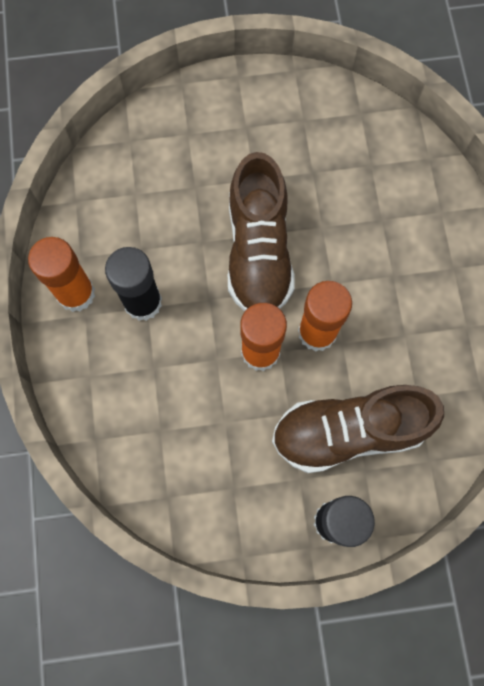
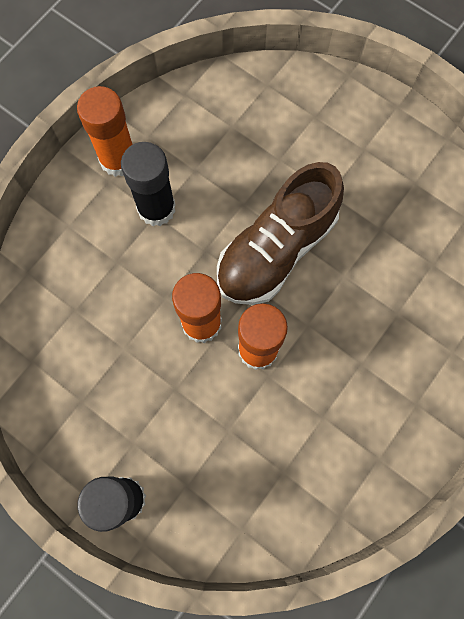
camera: 45 degrees right, 0 degrees up
(348, 431) = (204, 445): brown shoe -> none

